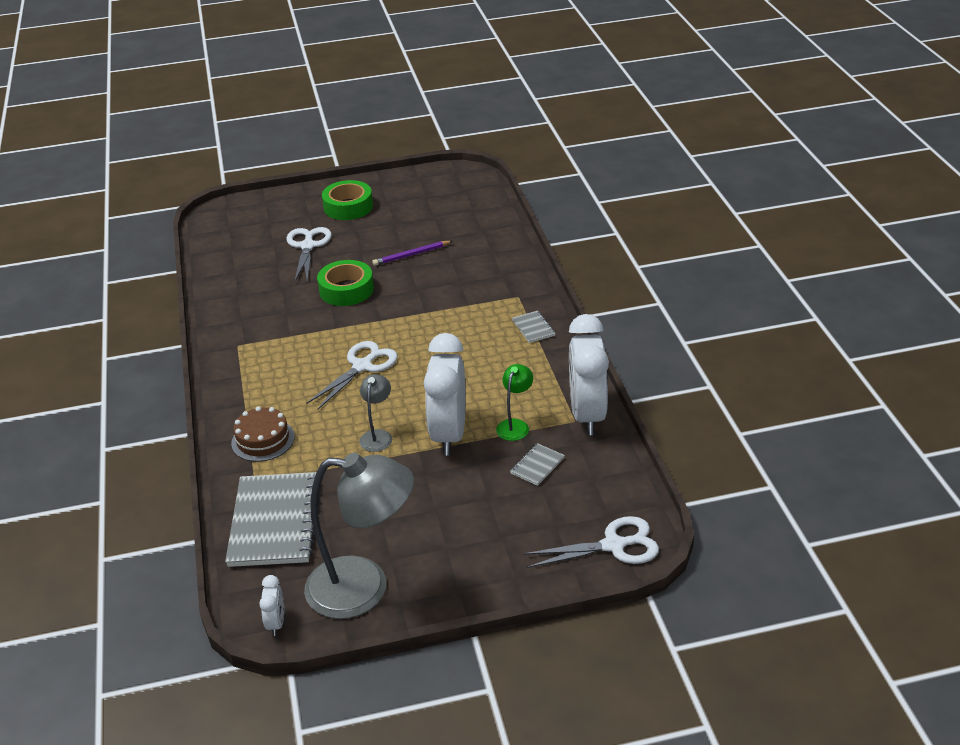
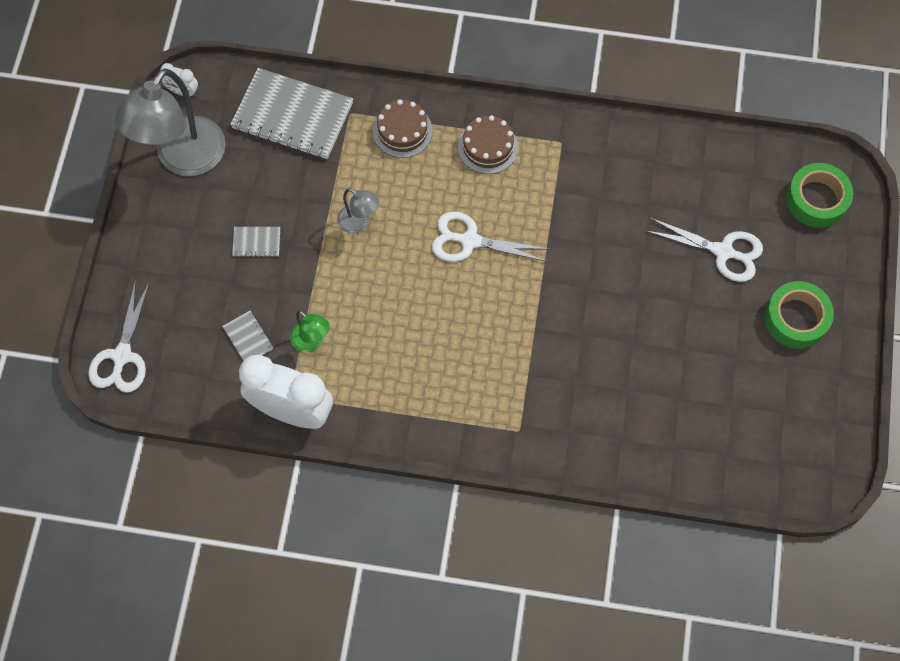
camera: 110 degrees right, 30 degrees up
(259, 383) = (488, 147): none -> brown cake
(346, 290) = (614, 265): green tape -> green tape (816, 199)
(362, 366) = (470, 241): white scissors -> white scissors turned 135 degrees clockwise
(411, 255) = (655, 352): purple pencil -> none
(449, 434) = (329, 281): white clock -> none
(533, 328) = (454, 422): grey notebook -> grey notebook (256, 242)

